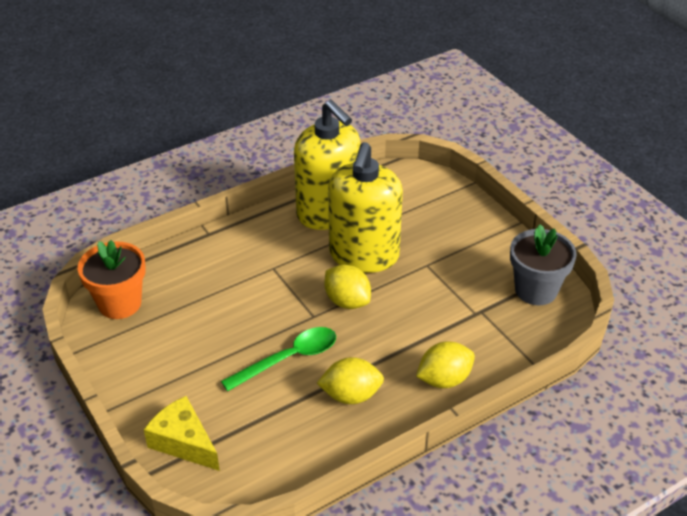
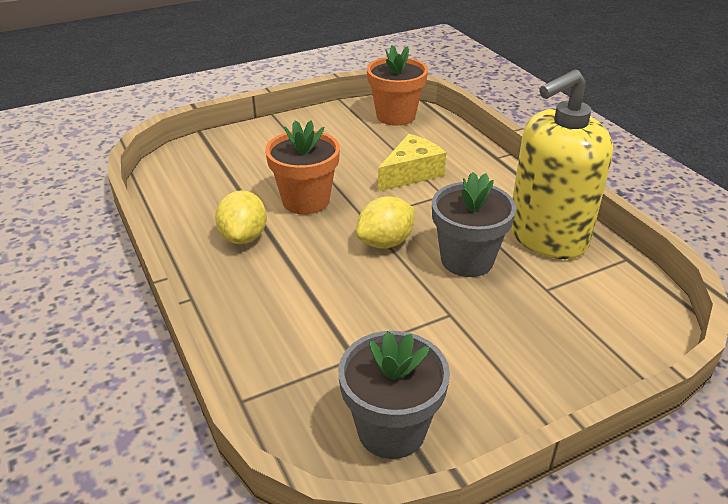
camera: 95 degrees right, 5 degrees down
(183, 442) = (225, 147): yellow cheese -> yellow cheese (411, 173)
(288, 359) = (306, 201): green spoon -> orange flower pot
(364, 255) = (467, 260): yellow soap dispenser -> grey flower pot
(444, 379) = (243, 308): yellow lemon -> none

